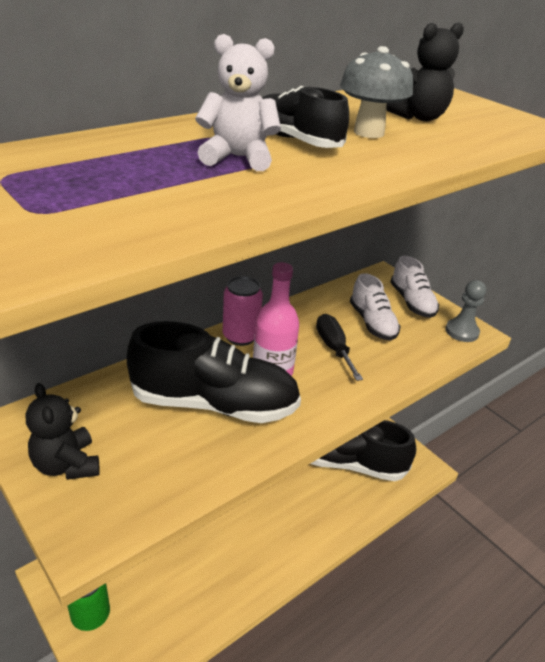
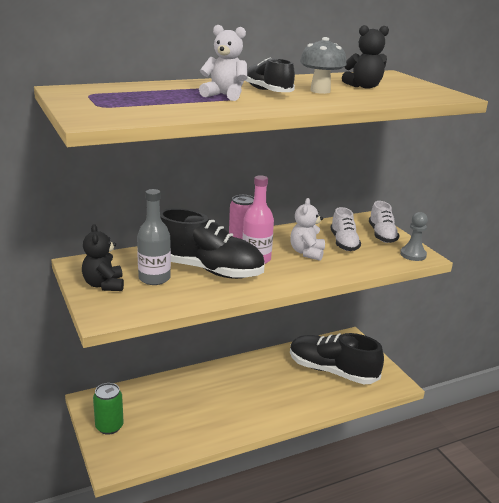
camera: 15 degrees right, 10 degrees down
(141, 436) = (154, 278): none -> grey bottle
(333, 348) = (307, 253): black screwdriver -> white teddy bear

